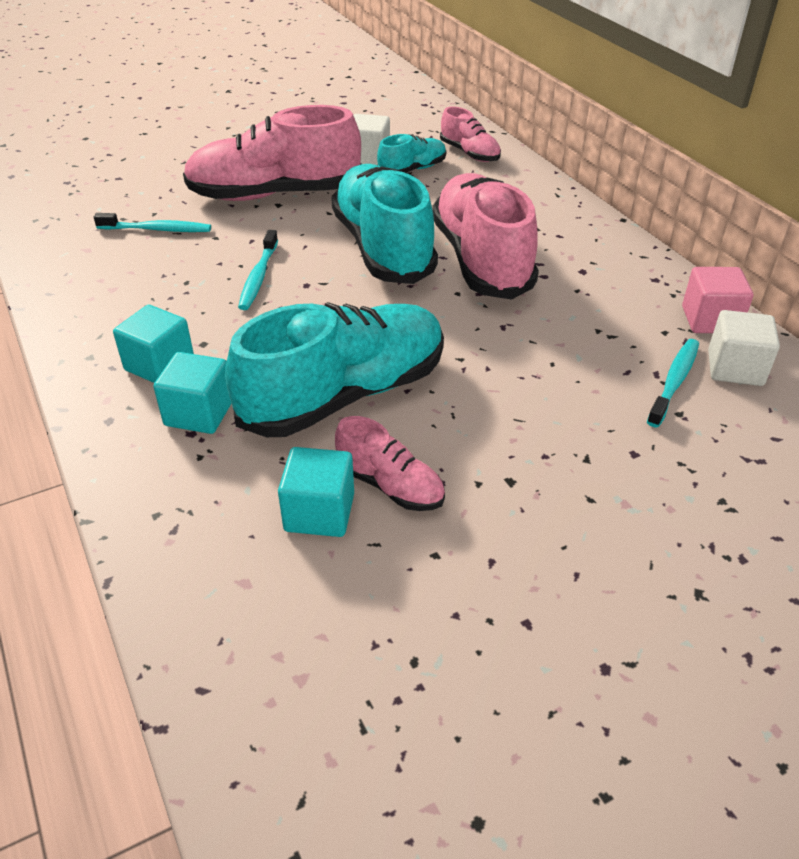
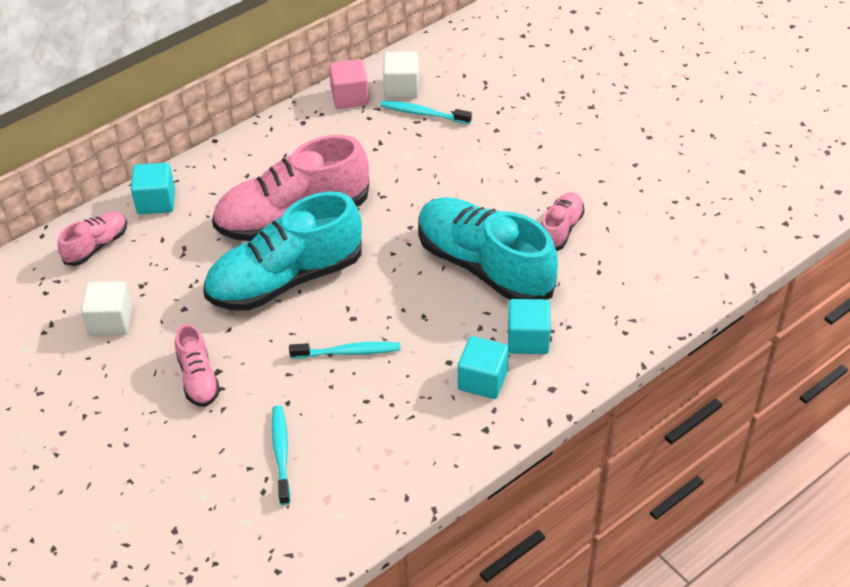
camera: 100 degrees left, 5 degrees up
(275, 194) = (198, 378): pink shoe -> pink shoe, size x0.49
(319, 512) = (594, 256): turquoise cube -> turquoise cube (156, 201)
(412, 170) = (135, 283): turquoise shoe -> none

